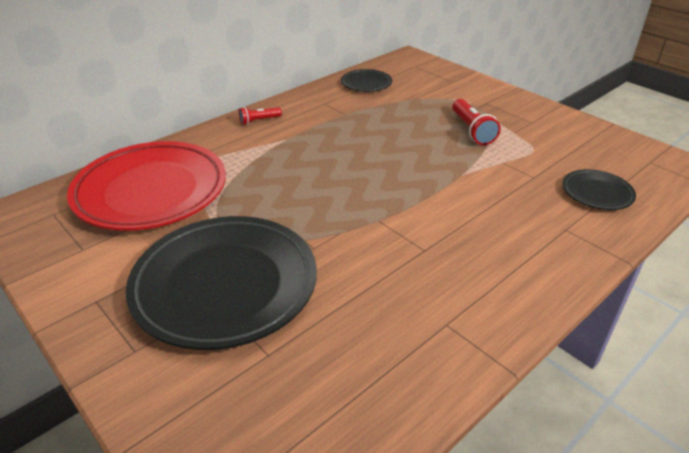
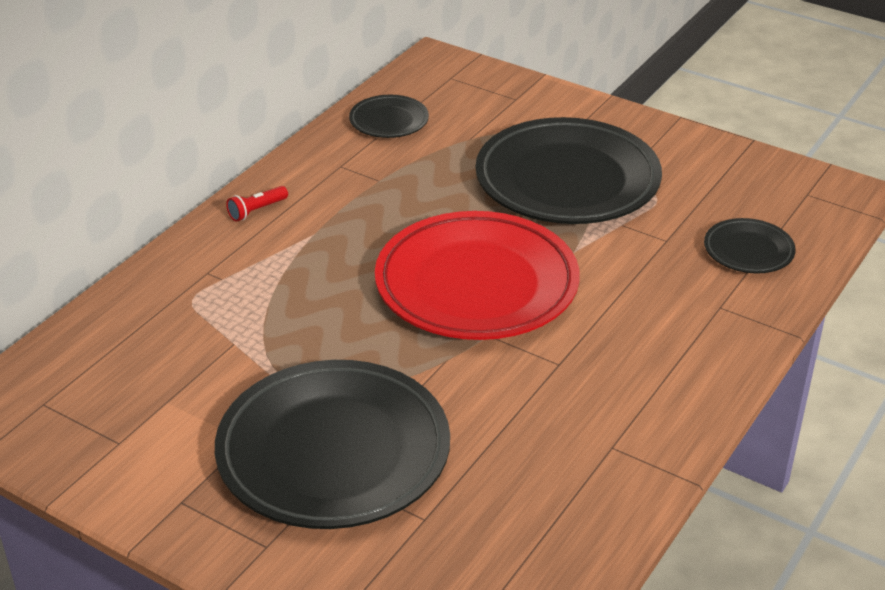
camera: 15 degrees left, 0 degrees up
(151, 191) = (161, 347): red plate -> red plate (476, 285)
(472, 130) = (567, 180): red flashlight -> black plate

